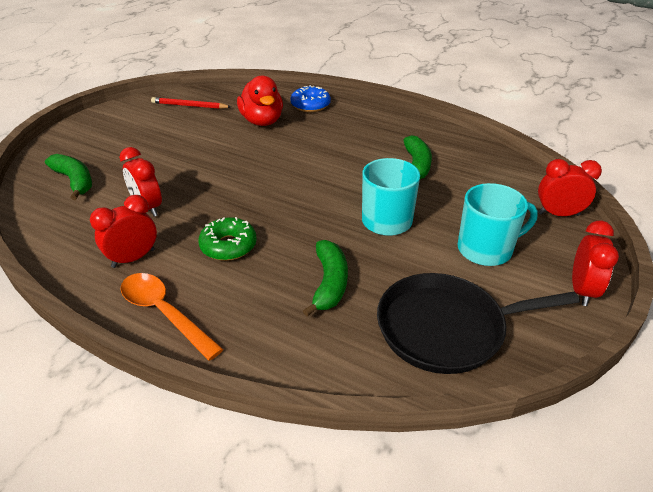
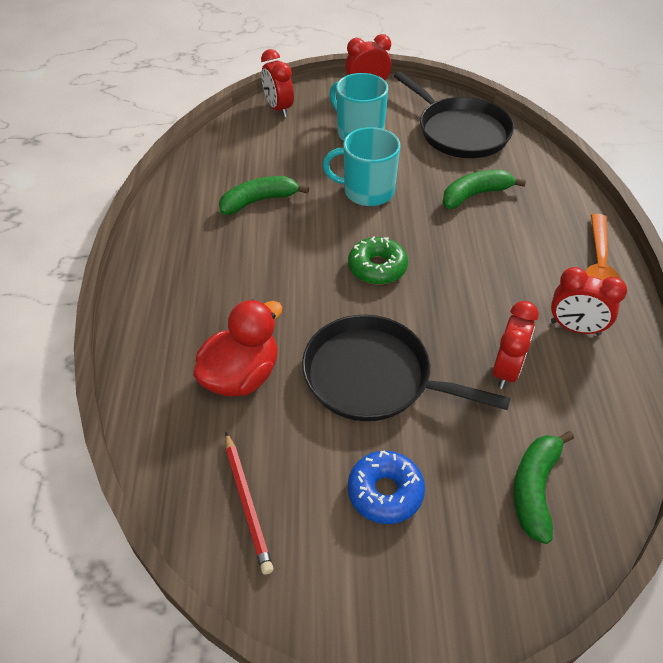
camera: 120 degrees left, 10 degrees up
(209, 158) = (373, 377): none -> black pan
(228, 246) = (495, 272): green donut -> green donut (377, 267)
(310, 105) = (159, 346): blue donut -> blue donut (385, 492)

